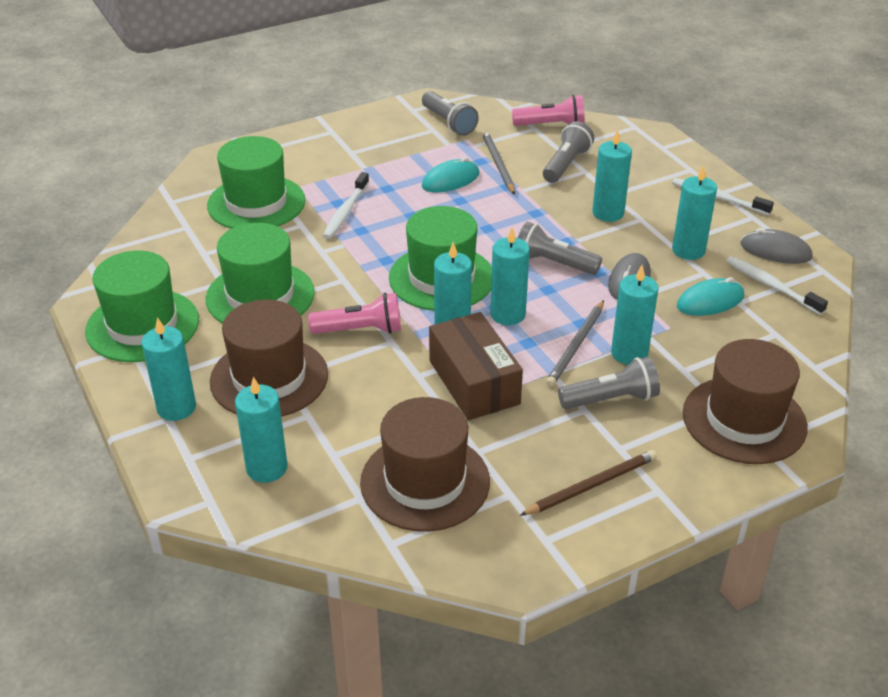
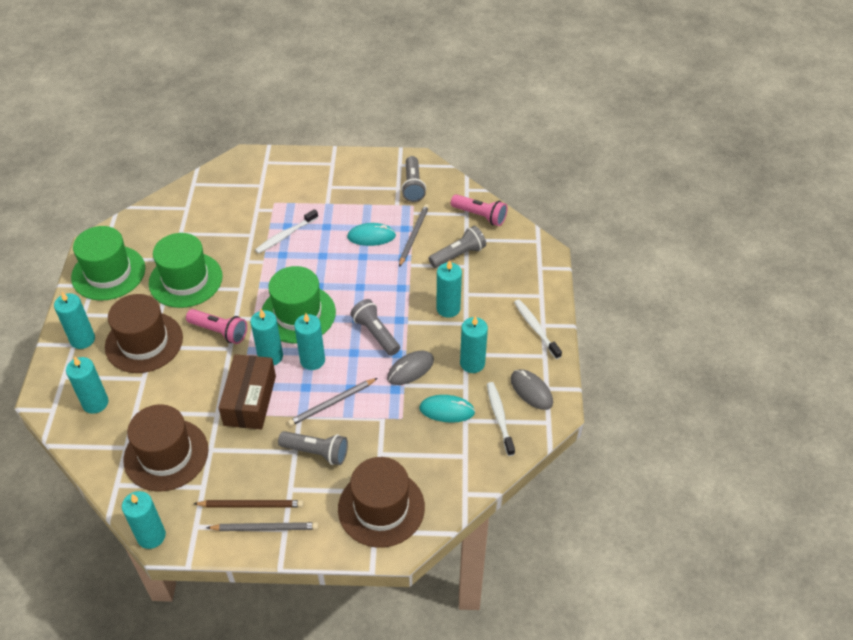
camera: 30 degrees right, 10 degrees up
(256, 203) = (239, 206): green hat -> none
(629, 353) = (358, 425): turquoise candle -> turquoise candle (151, 536)
(634, 501) = (265, 528): none -> grey pencil

